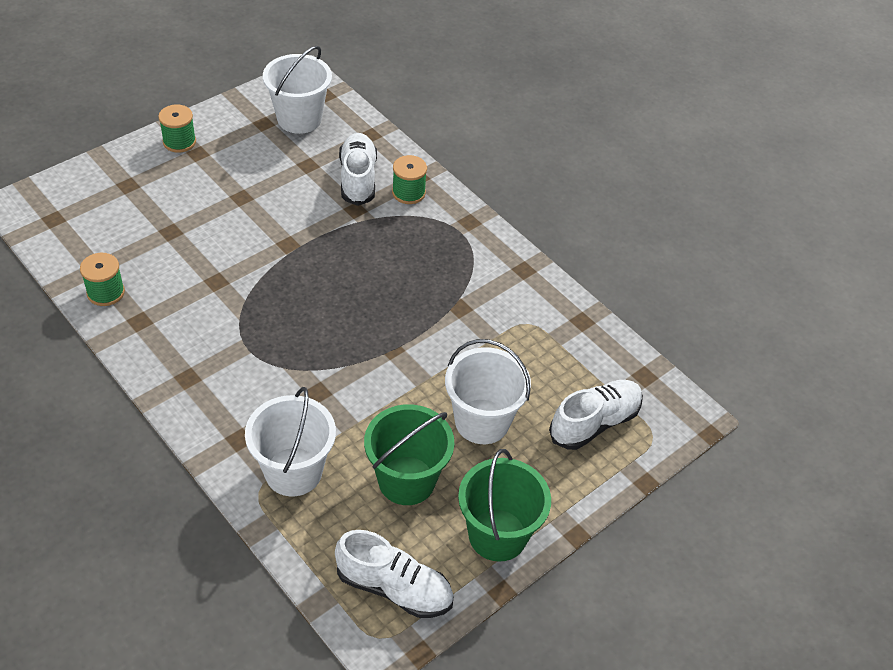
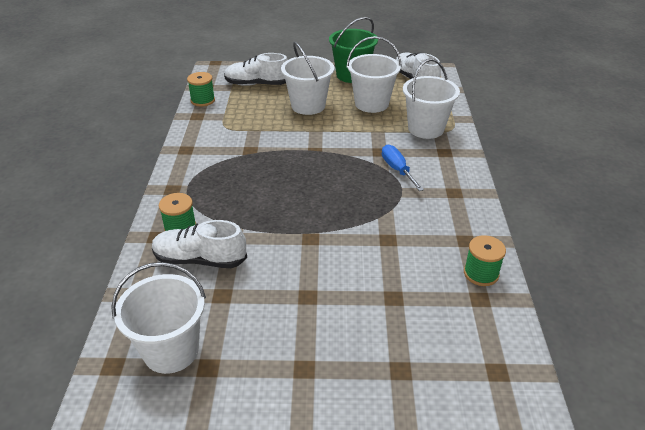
camera: 135 degrees left, 10 degrees down
(179, 142) = (310, 395): green spool -> green spool (202, 100)
(274, 374) = (397, 170): none -> blue screwdriver
(358, 179) = (200, 260): white shoe -> white shoe turned 60 degrees clockwise
(406, 480) = (371, 104): green bucket -> white bucket

